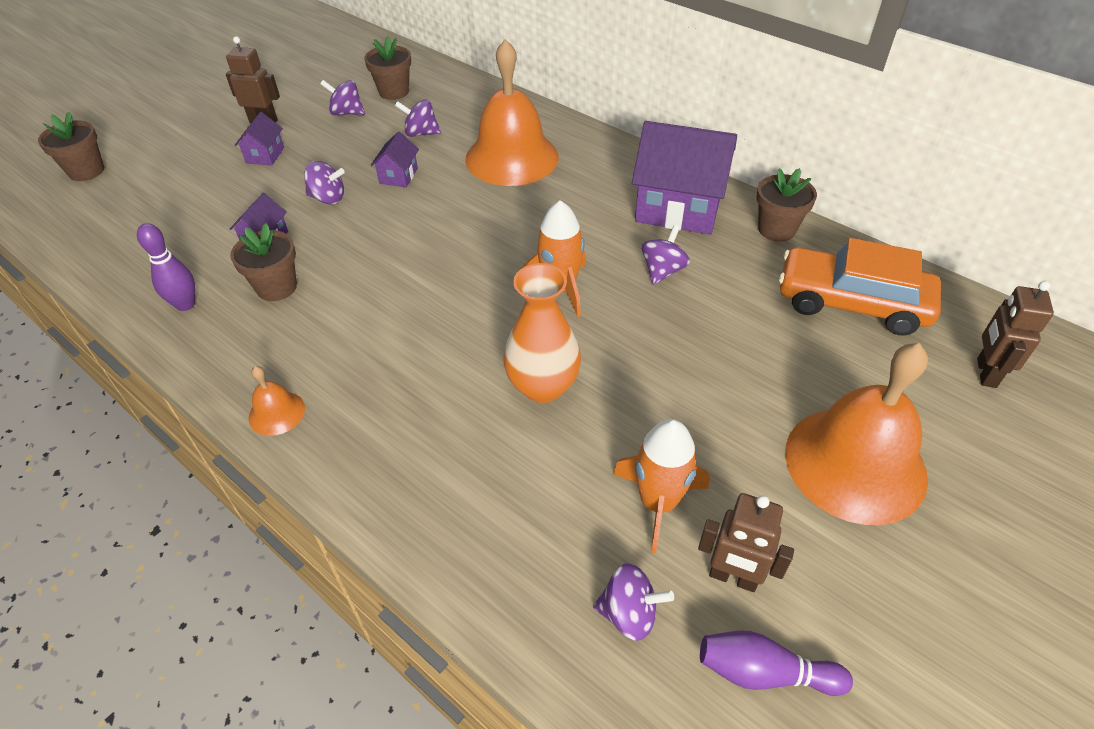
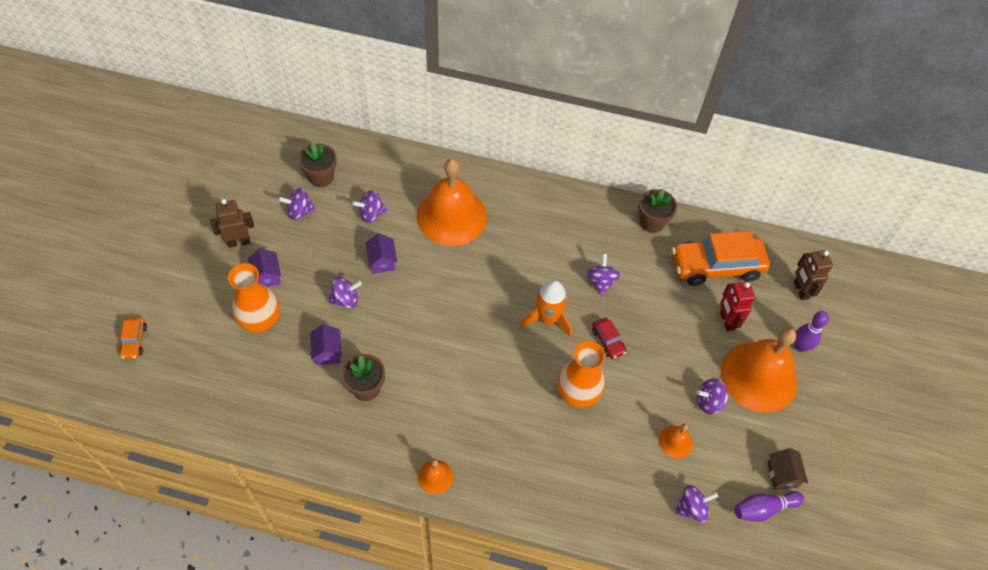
camera: 30 degrees left, 10 degrees up
(86, 171) = (134, 341): brown flower pot -> orange car
(185, 304) = (314, 425): purple bowling pin -> purple bowling pin (800, 346)
(222, 191) = (261, 321): none -> orange vase
(629, 338) = (608, 341): none -> red car
(658, 503) = (675, 441): orange rocket -> orange bell
(678, 208) = (585, 225): purple house -> none
(733, 577) = (729, 467): brown robot -> none
(747, 469) = (709, 402): none -> purple spinning top
(829, 630) = (782, 475): none -> brown house
(834, 372) = (726, 321): none -> red robot

